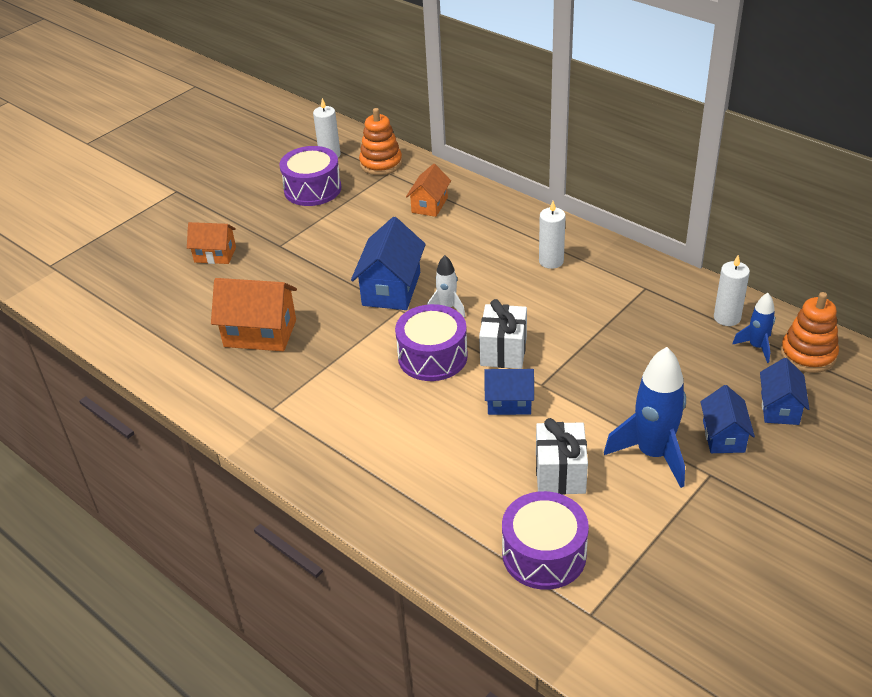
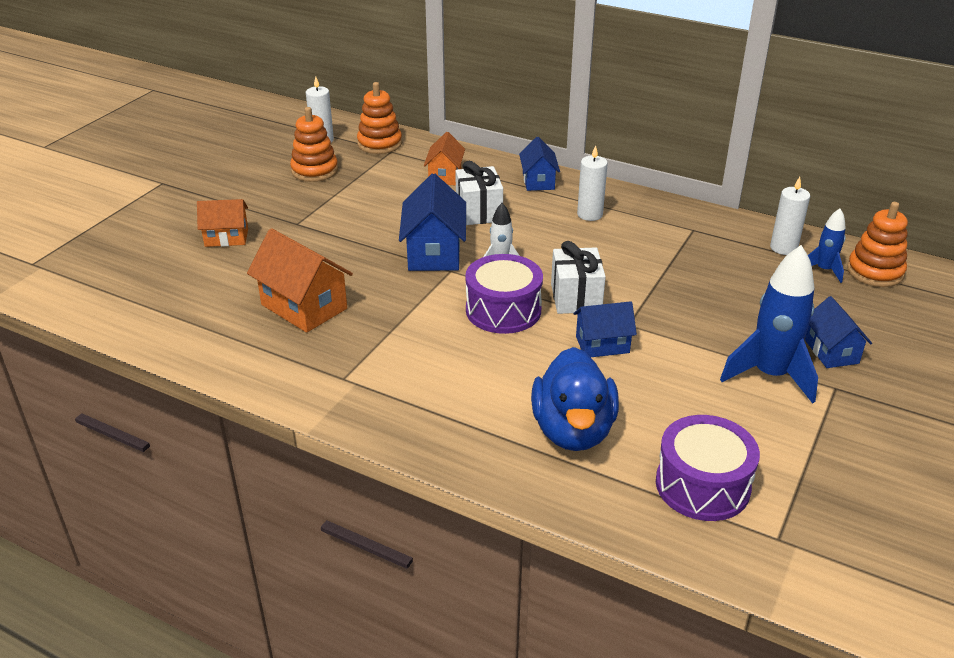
camera: 15 degrees left, 5 degrees down
(260, 333) = (304, 307): orange house -> orange house turned 45 degrees clockwise
(312, 189) = (314, 171): purple drum -> orange stacking toy
(450, 485) = (573, 430): none -> blue duck
(560, 473) = (684, 404): white gift -> white gift (478, 212)
(780, 408) = (872, 320): blue house -> blue house (538, 181)

